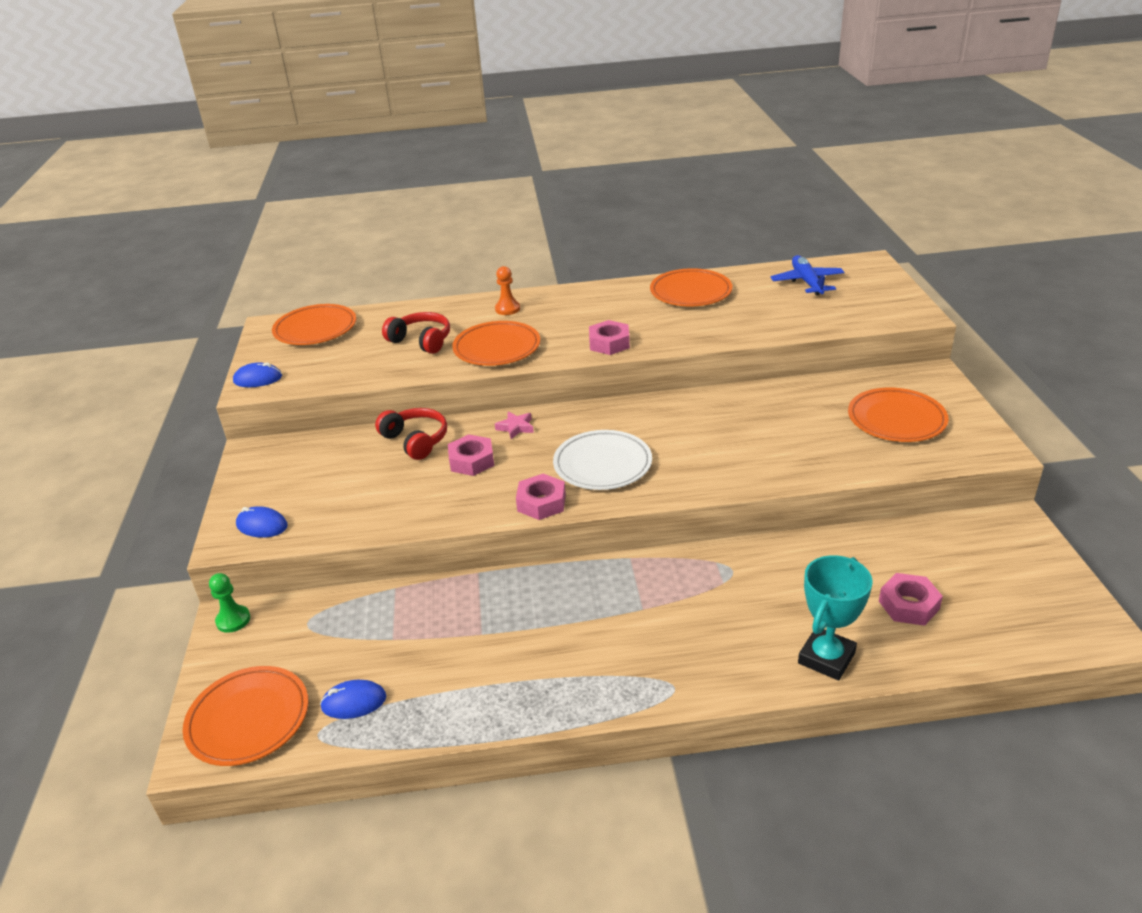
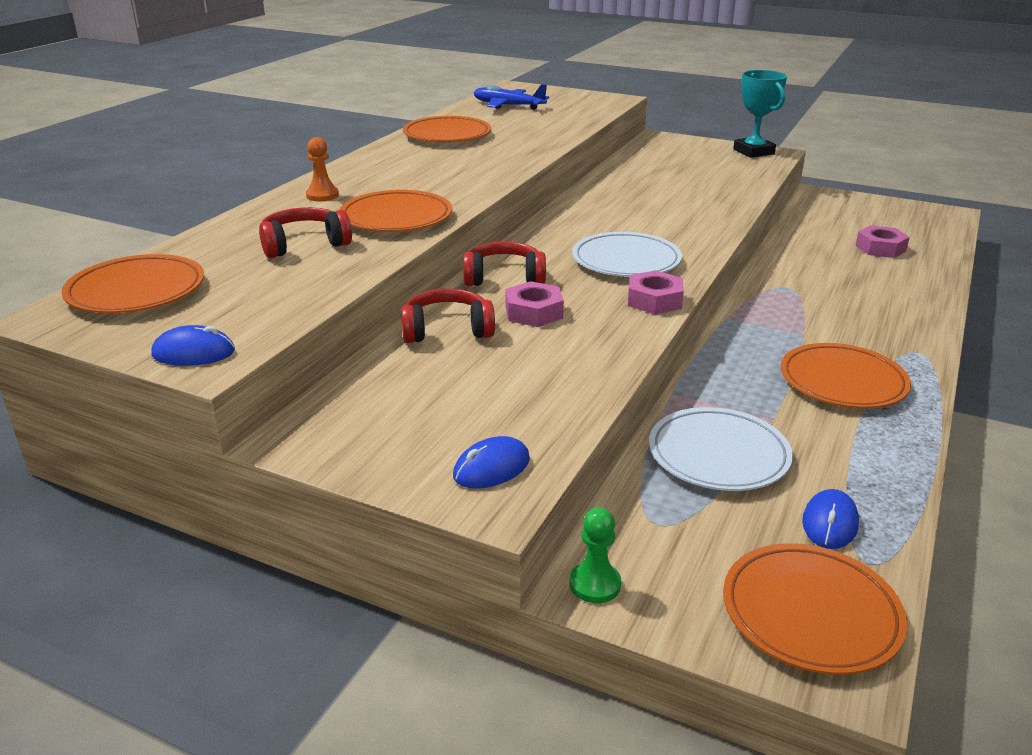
camera: 60 degrees left, 5 degrees down
(258, 379) = (193, 353): blue mouse -> blue mouse turned 60 degrees clockwise
(406, 622) = (718, 455): none -> white plate
(516, 427) = (504, 278): pink star -> red headphones
(609, 343) = (479, 178): pink nut -> none
(826, 658) = (919, 289): turquoise trophy -> turquoise trophy (753, 152)
(896, 419) = (702, 162): orange plate -> orange plate (842, 382)

